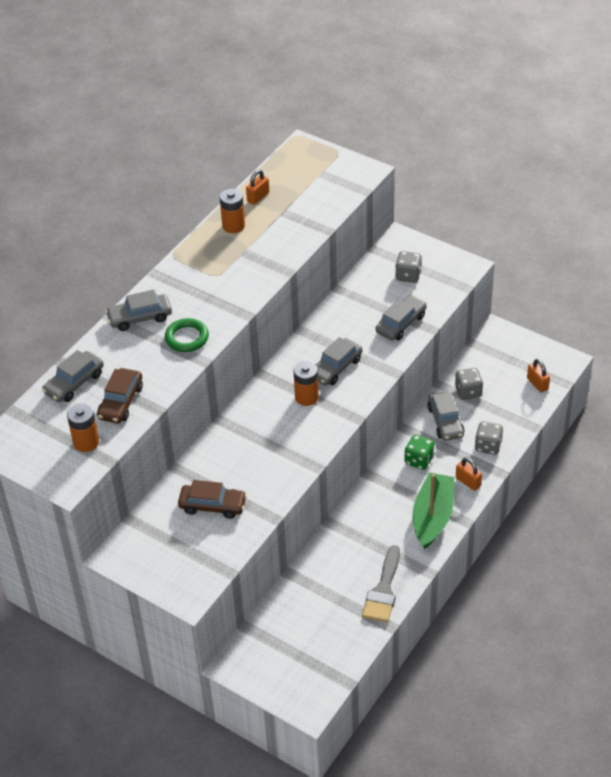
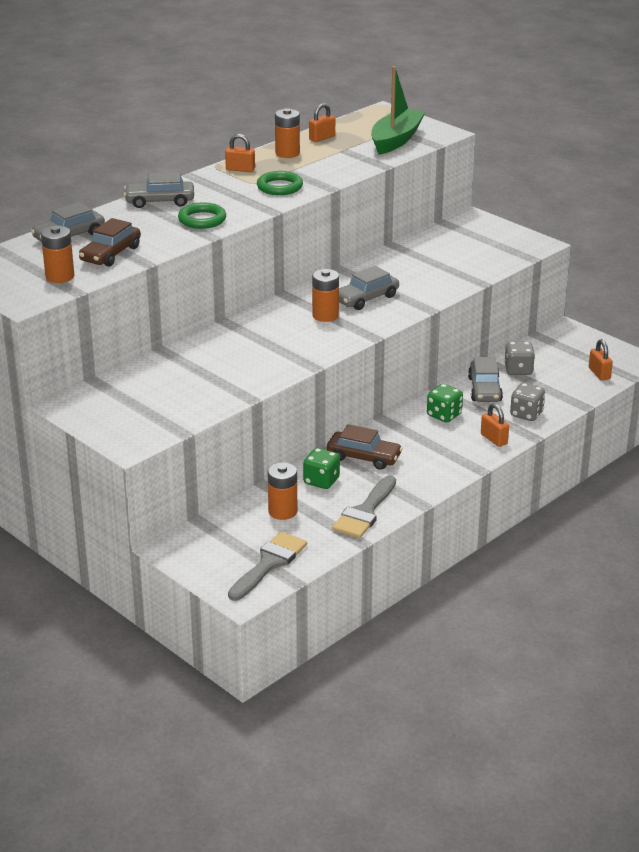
camera: 10 degrees right, 15 degrees down
(198, 257) = (240, 169): none -> orange padlock
(212, 506) = (188, 381): brown car -> brown car (364, 457)
(242, 278) = (279, 187): none -> green ring
(314, 603) = (282, 511): none -> orange battery
(320, 666) = (269, 564): none -> grey brush
(337, 560) = (321, 481): none -> green dice
(401, 323) = (450, 275): grey car -> none
(408, 275) = (472, 243): grey dice -> none
(433, 517) = (443, 461): green boat -> green boat (396, 140)

